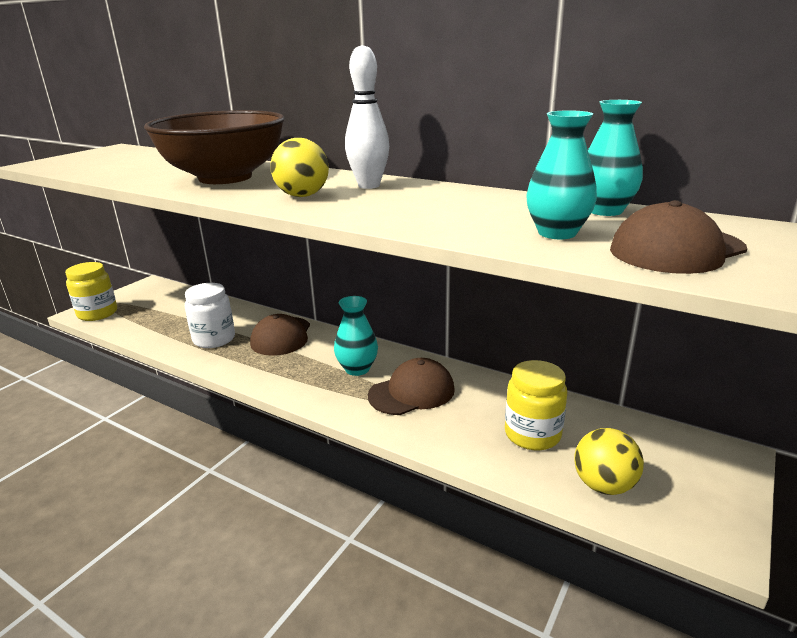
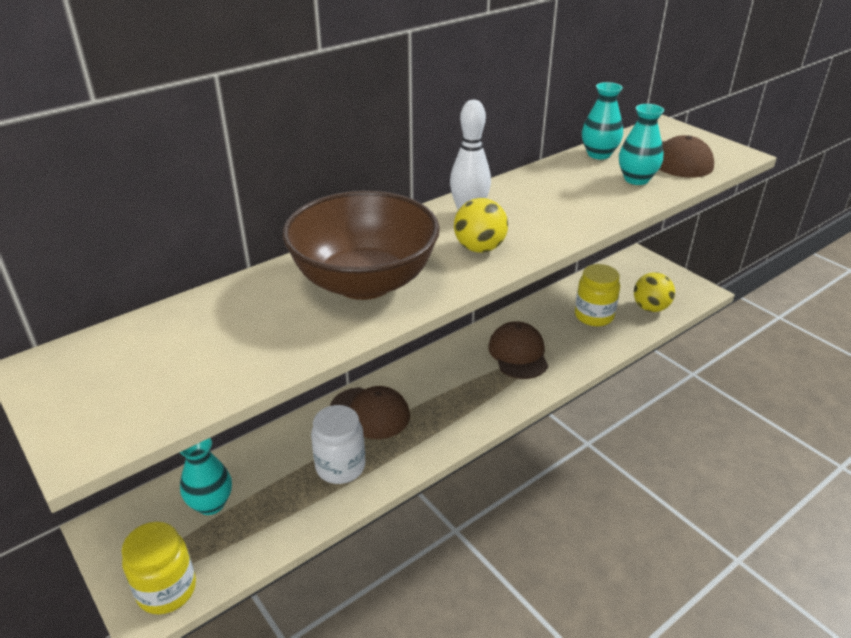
camera: 70 degrees left, 10 degrees up
(357, 369) = (466, 375): turquoise vase -> turquoise vase (211, 504)

